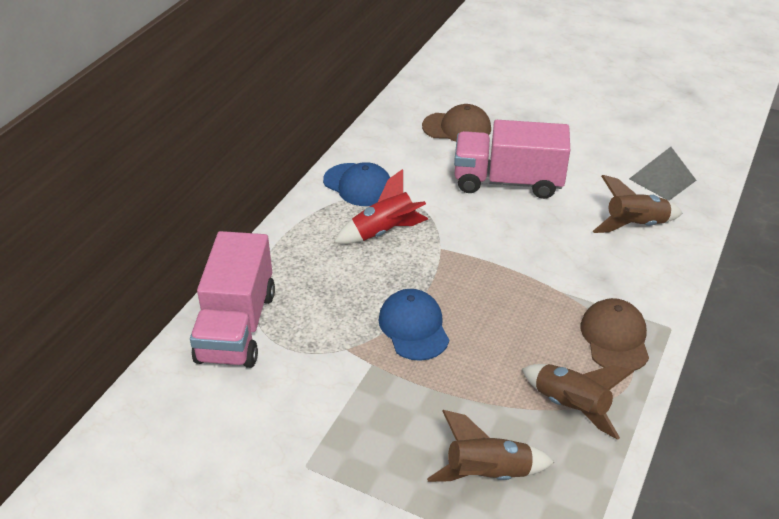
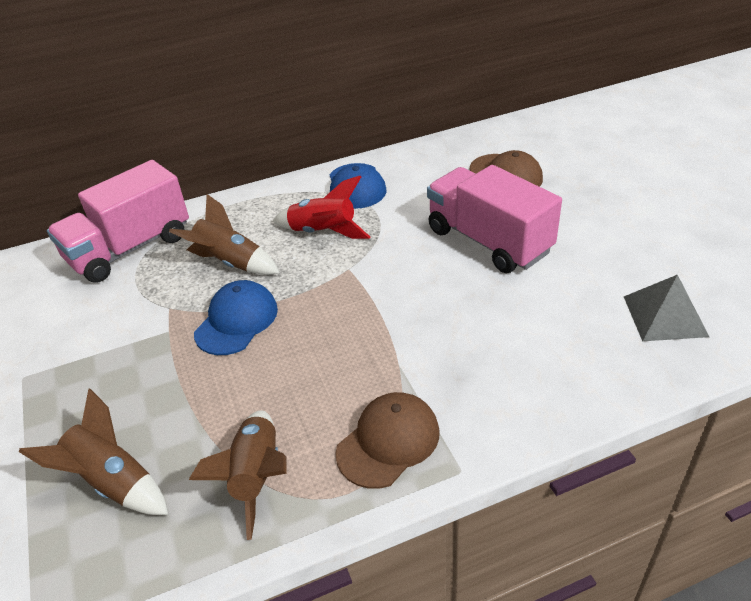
camera: 45 degrees right, 0 degrees up
(635, 225) = (565, 346): brown rocket -> brown rocket (230, 263)

